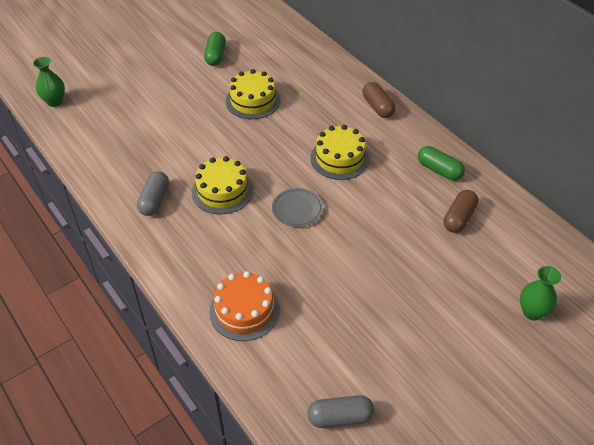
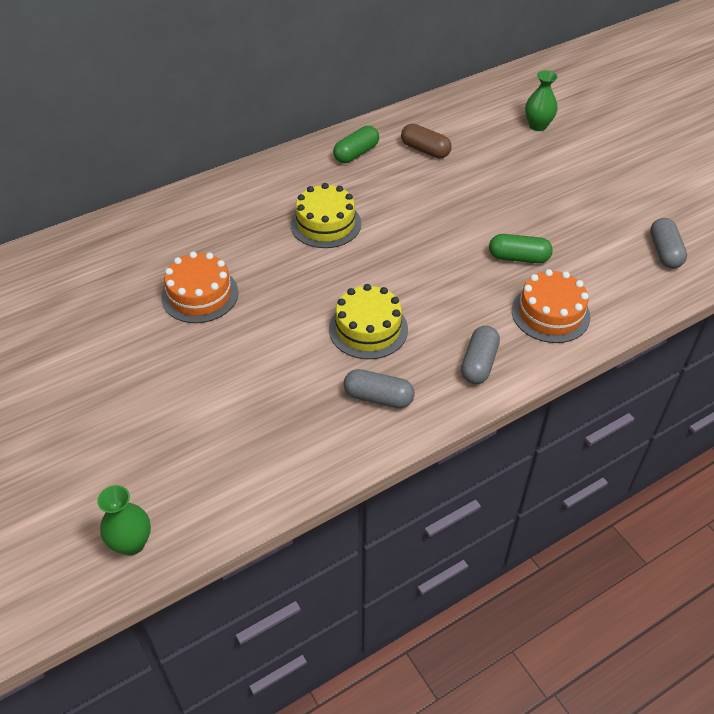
camera: 85 degrees left, 0 degrees up
(186, 259) = (479, 363): none -> grey capsule
(215, 56) = (83, 332): green capsule -> green capsule (518, 258)
(253, 101) = (200, 295): yellow cake -> orange cake
(297, 209) = (404, 264): grey plate -> none
(377, 107) = (243, 185): brown capsule -> none

